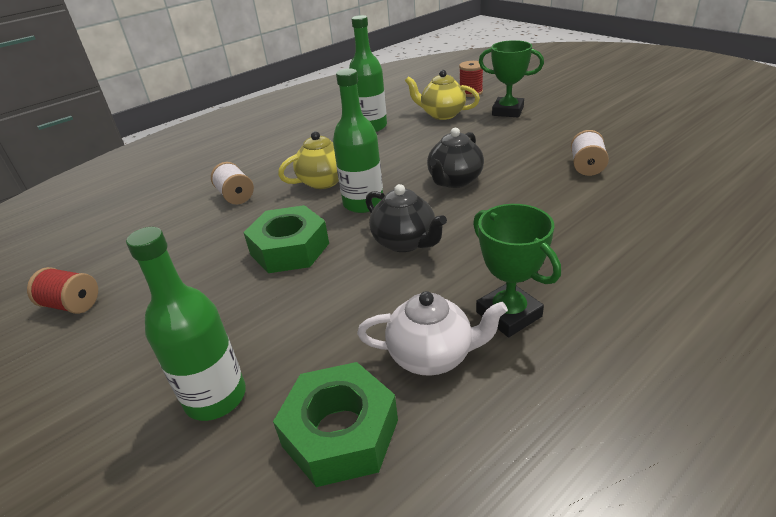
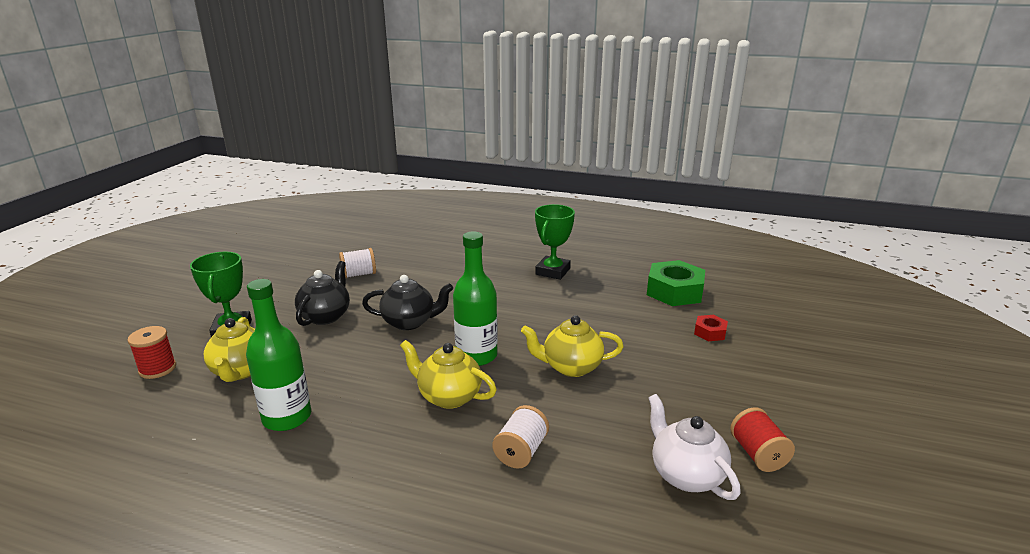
camera: 125 degrees left, 10 degrees down
(215, 397) = (710, 332): green bottle -> red nut
(290, 249) = (571, 367): green nut -> yellow teapot
(405, 242) = (516, 319): black teapot -> black teapot (326, 316)
(432, 356) = (604, 283): white teapot -> white teapot (685, 475)

